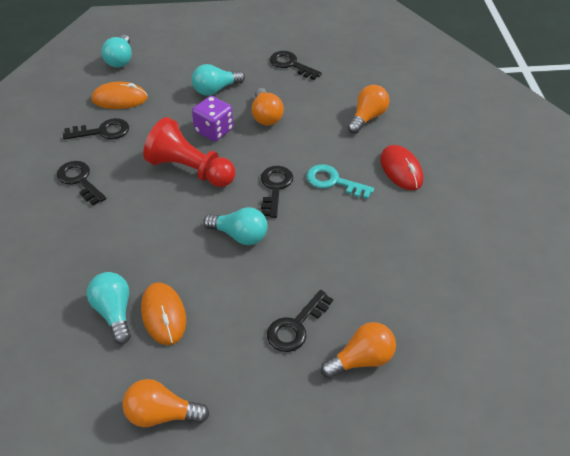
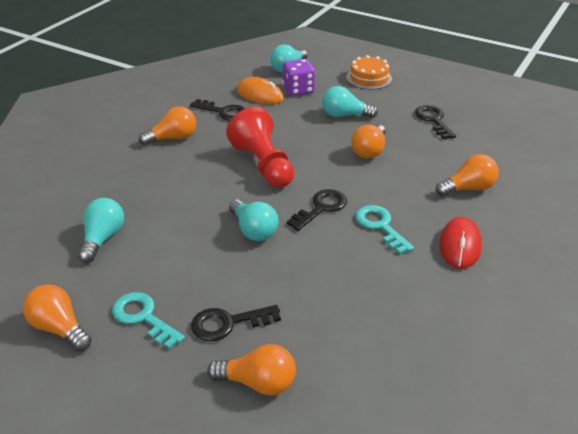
camera: 35 degrees right, 10 degrees down
(80, 180) = (173, 138): black key -> orange light bulb
(163, 315) = (134, 258): orange mouse -> none
(203, 43) = (369, 78): none -> orange cake
(214, 130) = (312, 144): purple dice -> purple dice (298, 90)
(224, 361) = (143, 317): none -> turquoise key

